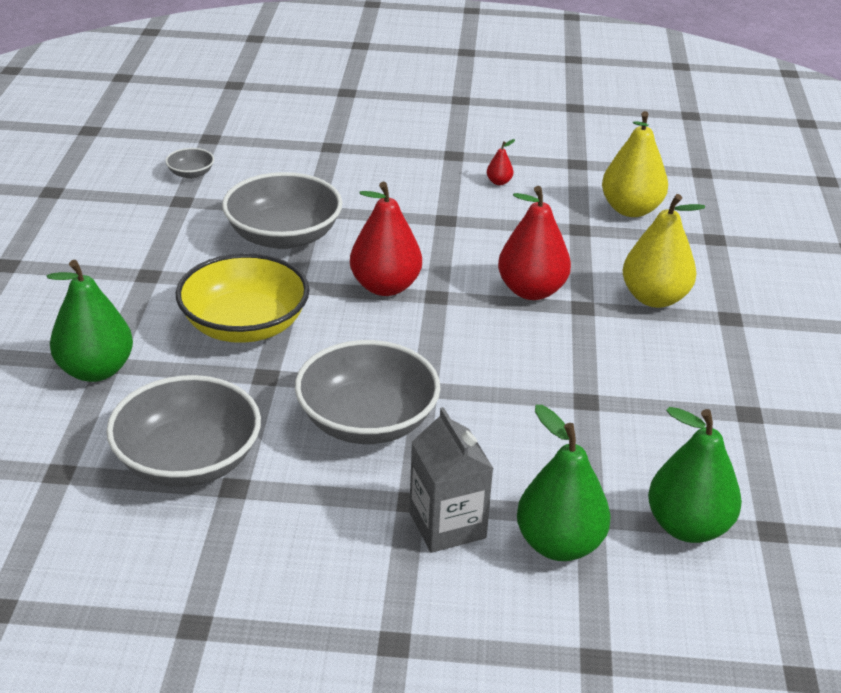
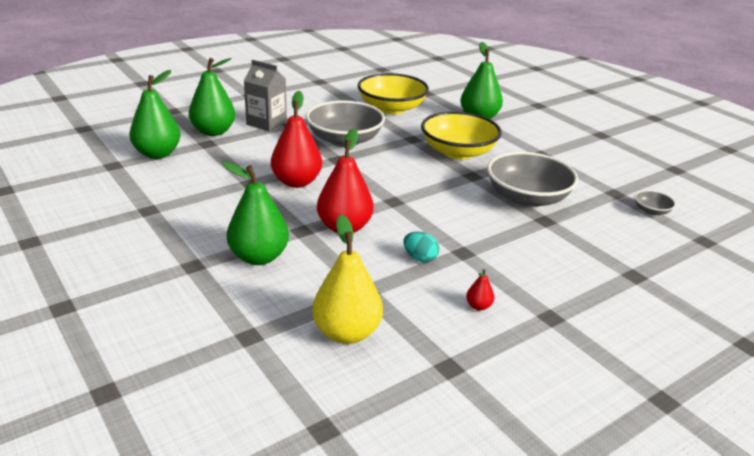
camera: 140 degrees right, 5 degrees down
(188, 460) = (391, 108): grey bowl -> yellow bowl
(385, 286) = (428, 194): red pear -> red pear (296, 182)
(494, 232) = (420, 258): none -> turquoise egg
(654, 298) = (259, 257): yellow pear -> green pear

